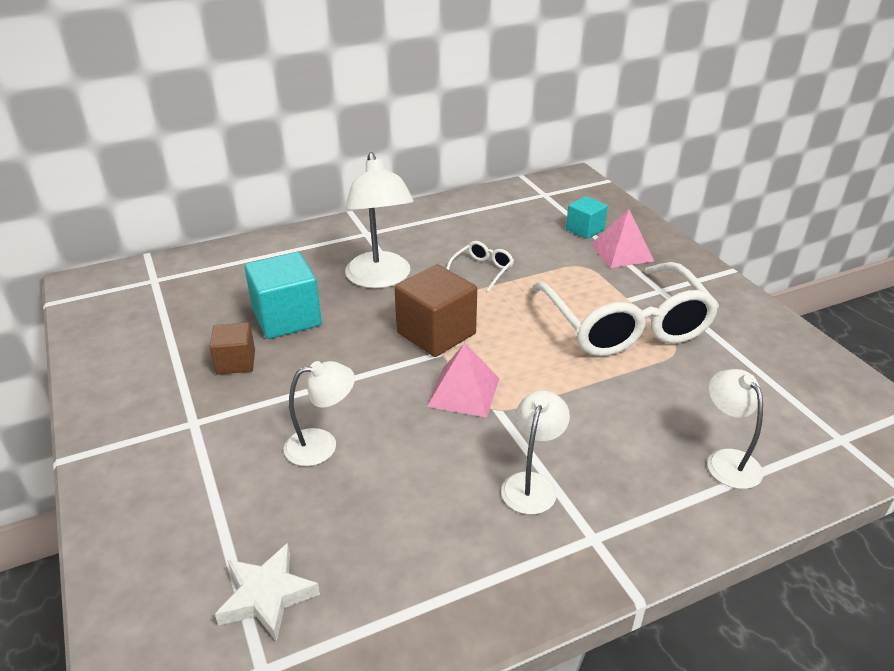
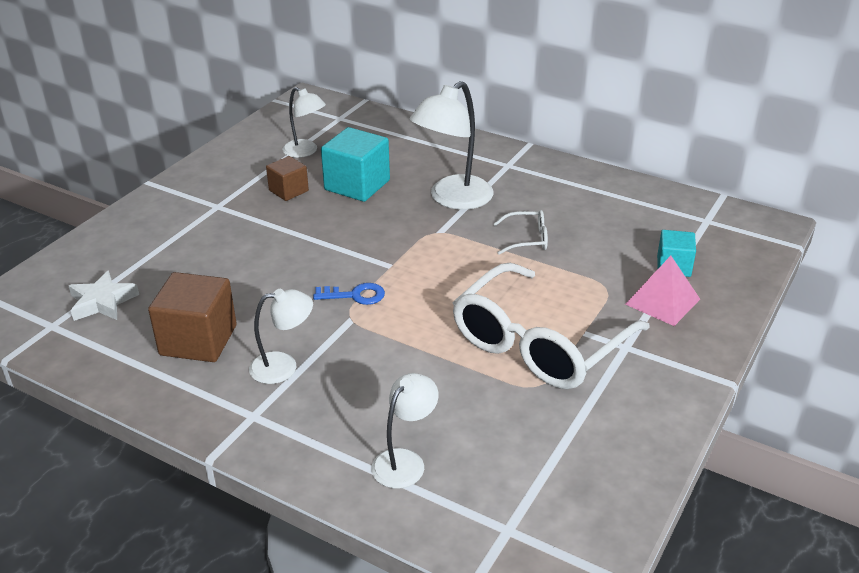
camera: 55 degrees right, 0 degrees up
(322, 445) = (241, 261): white lamp -> white lamp (305, 151)
(436, 333) = (412, 254): brown cube -> brown cube (198, 340)
(463, 392) = (355, 295): pink pyramid -> blue key

